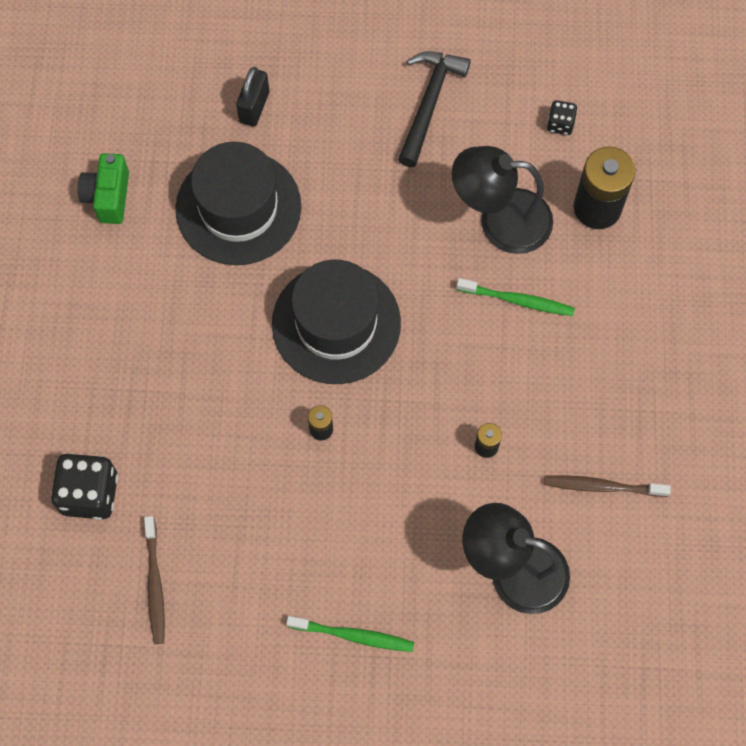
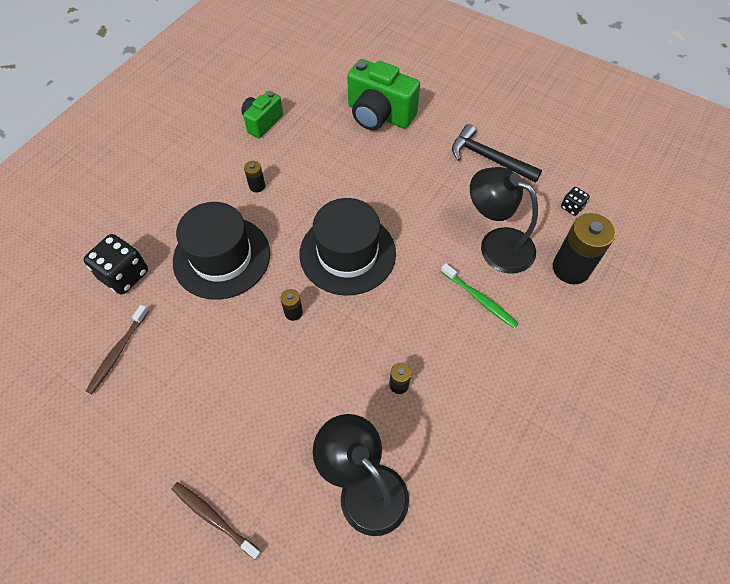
camera: 30 degrees right, 10 degrees down
(166, 292) = (257, 186): none -> black battery
(238, 208) = (332, 161): black hat -> black hat (222, 257)
(254, 107) = (379, 115): black padlock -> green camera
(354, 635) = (218, 467): green toothbrush -> none
(429, 103) = (489, 158): black hammer -> black hammer turned 105 degrees counterclockwise
(602, 486) = (469, 462): brown toothbrush -> brown toothbrush (213, 518)

